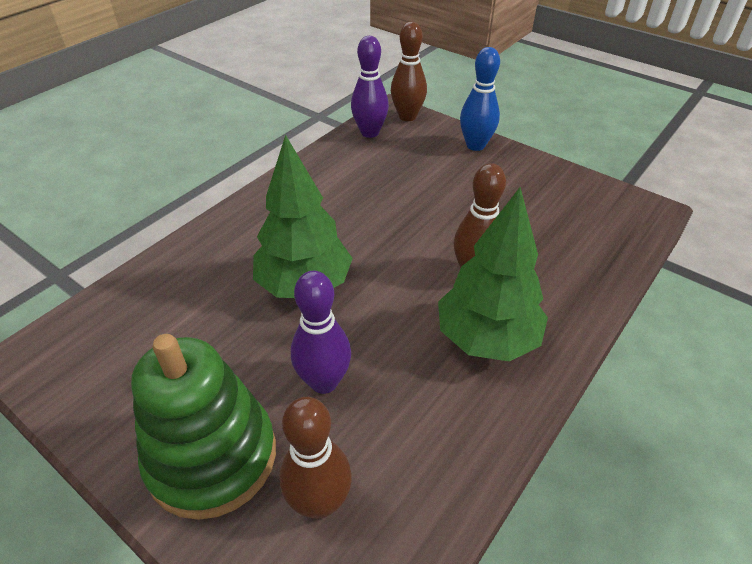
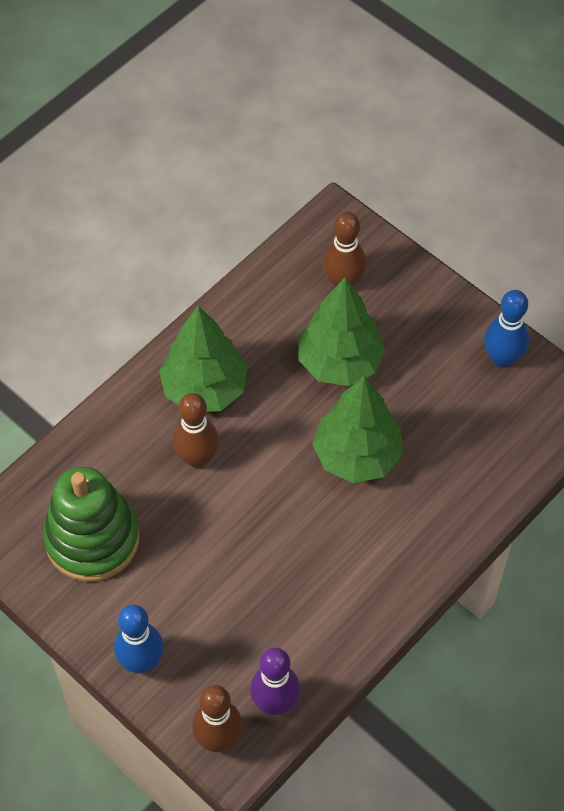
camera: 175 degrees left, 15 degrees up
(107, 402) = (502, 358): none -> blue bowling pin
(212, 457) = (417, 315): green stacking toy -> green stacking toy (92, 539)
(324, 382) = (340, 362): purple bowling pin -> green tree

